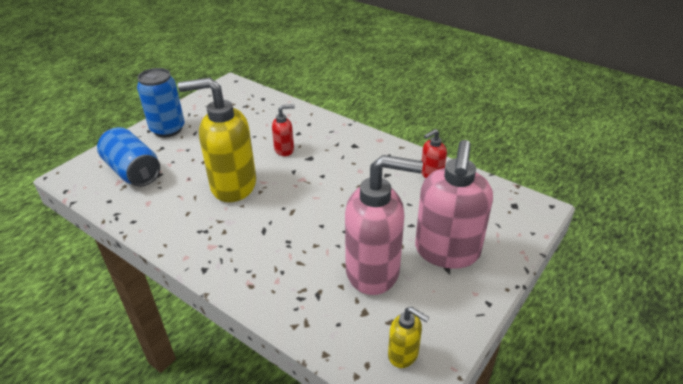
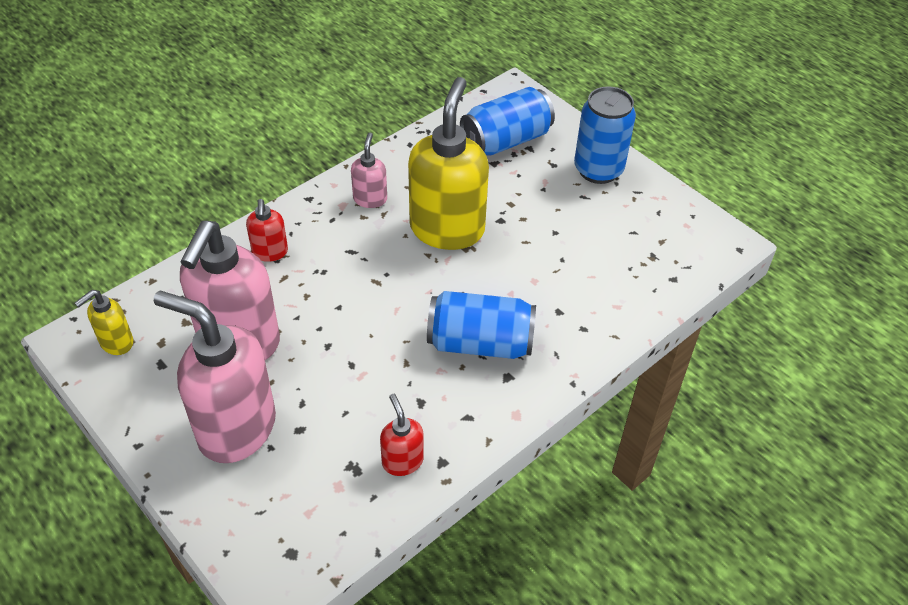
camera: 100 degrees right, 10 degrees up
(203, 231) = (370, 199): none -> pink soap dispenser
(284, 150) = (516, 289): red soap dispenser -> red soap dispenser (270, 252)
(333, 158) = (480, 343): none -> blue can

